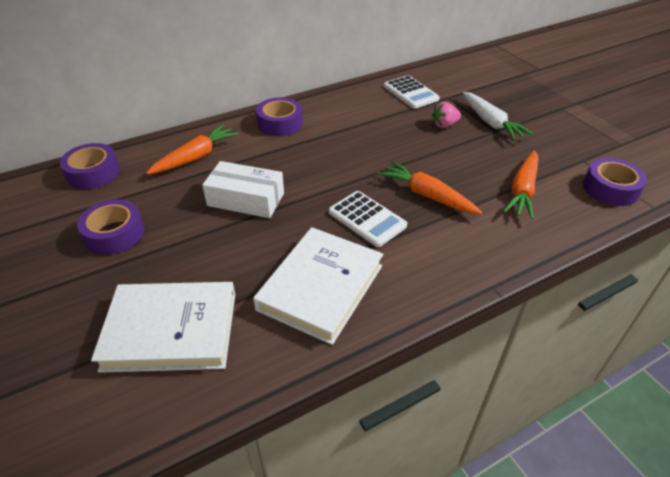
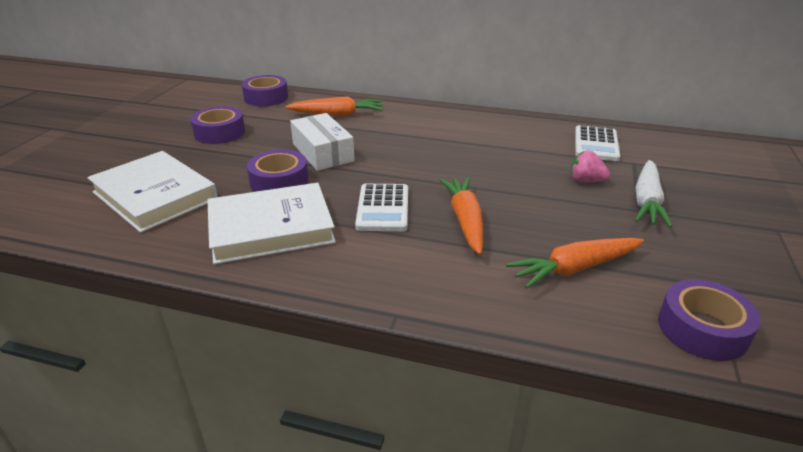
camera: 45 degrees right, 10 degrees down
(280, 123) = (433, 119): purple tape -> purple tape (279, 181)

